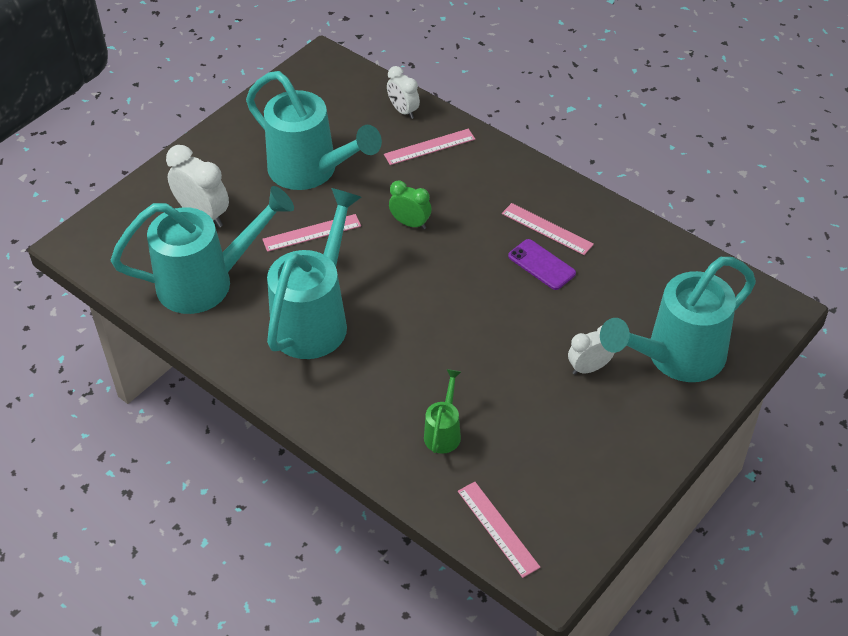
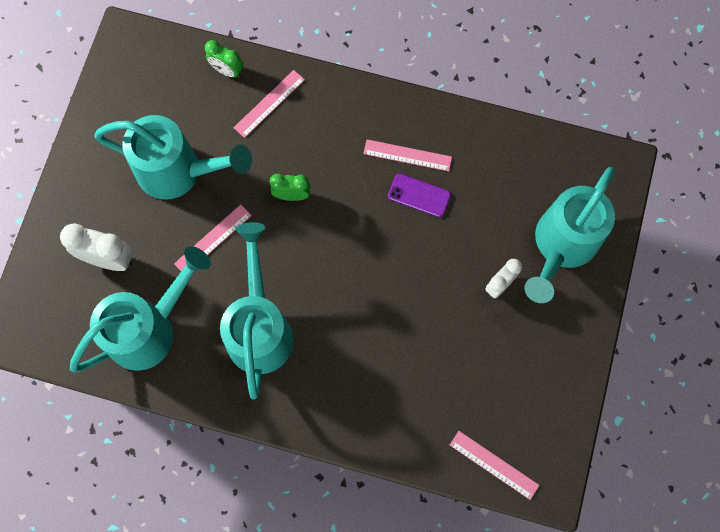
camera: 25 degrees left, 25 degrees up
(403, 111) = (227, 71): white clock -> green clock
(444, 432) = (414, 395): green watering can -> none

